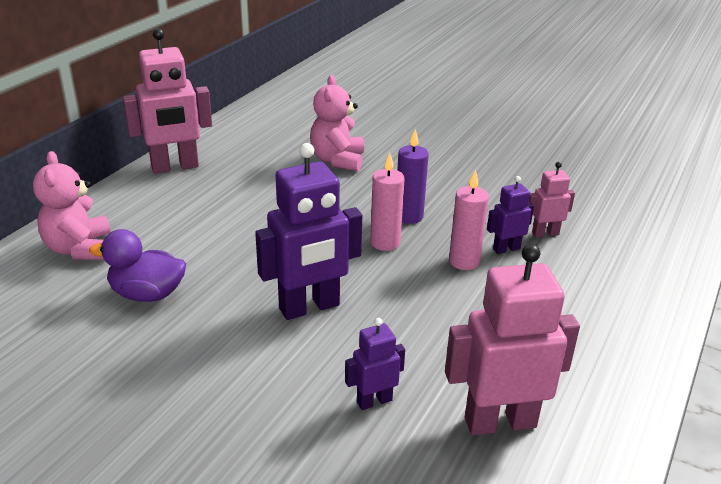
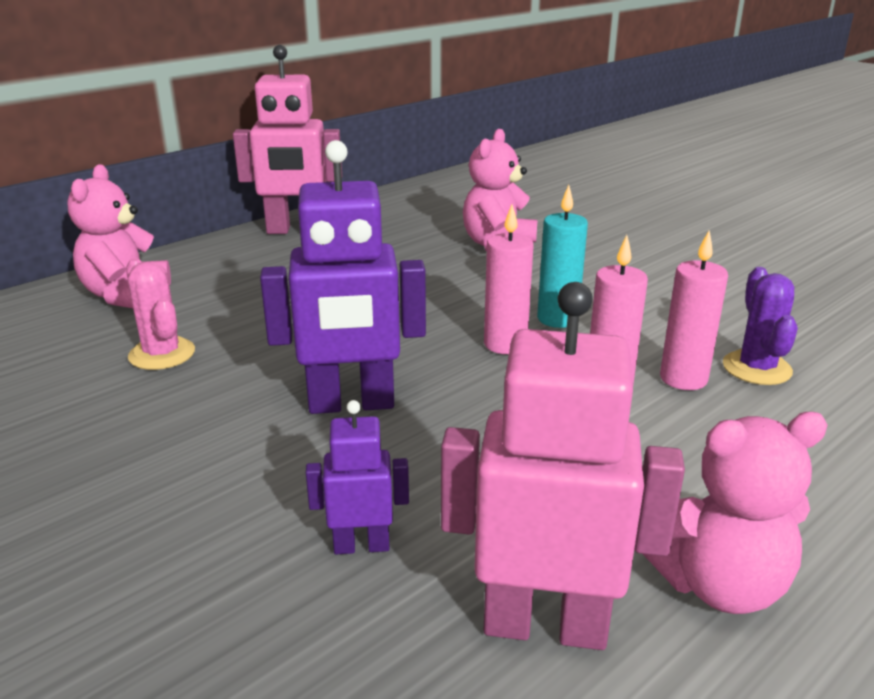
camera: 20 degrees right, 5 degrees down
(147, 294) = (162, 354): purple duck -> pink cactus
(409, 216) = (557, 319): purple candle -> turquoise candle
(506, 249) = (683, 379): purple robot -> pink candle
(545, 233) = (756, 368): pink robot -> purple cactus
(576, 377) = (717, 584): none -> pink teddy bear

